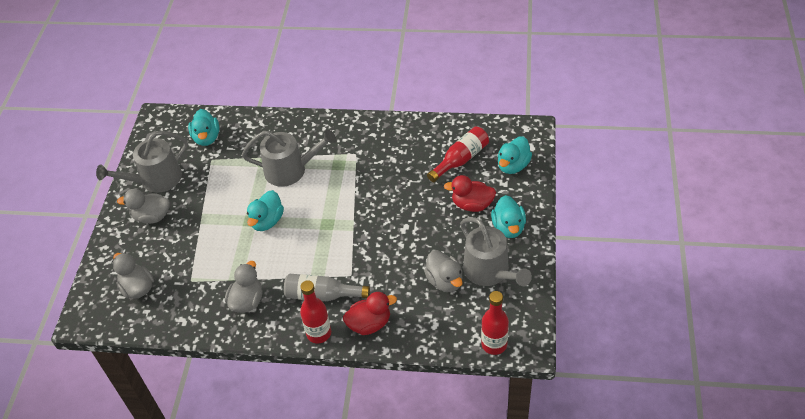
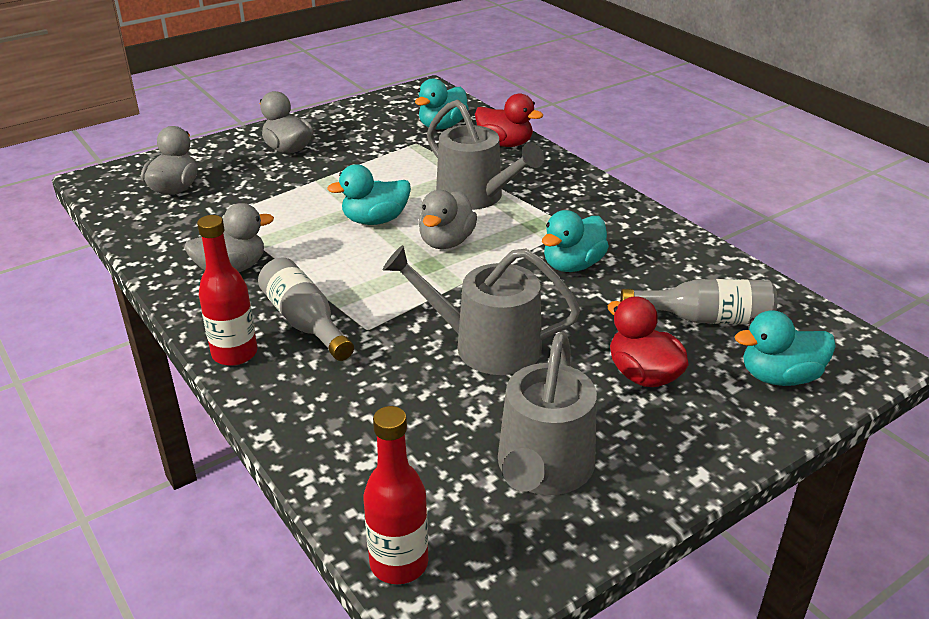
camera: 45 degrees right, 15 degrees down
(156, 179) = (342, 127): grey watering can -> grey watering can (487, 346)
(369, 324) = (299, 392): red duck -> red duck (505, 144)
(445, 281) = (463, 427): grey duck -> grey duck (446, 242)
(460, 159) = (704, 318): red bottle -> grey bottle
(508, 227) = (657, 440): turquoise duck -> turquoise duck (572, 265)

